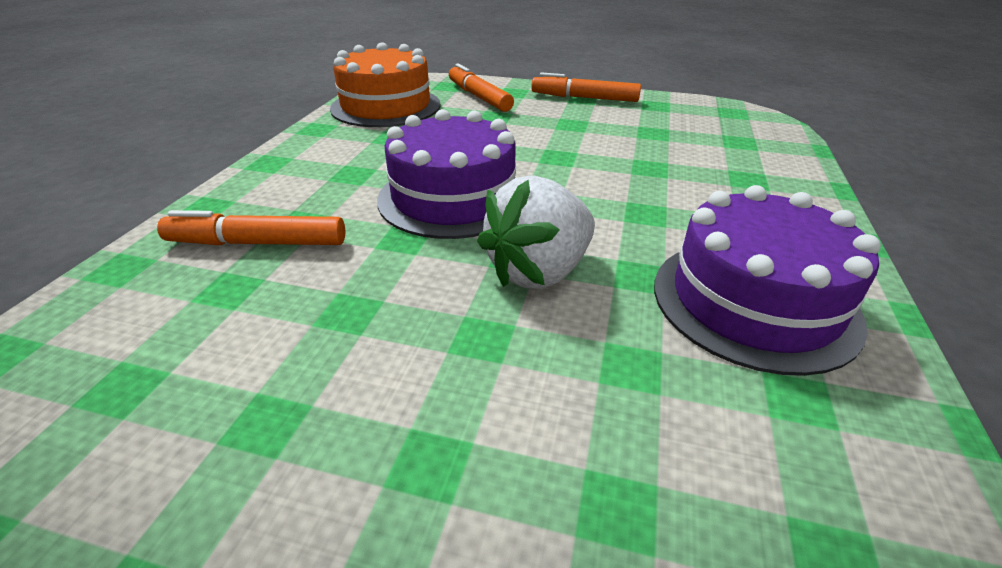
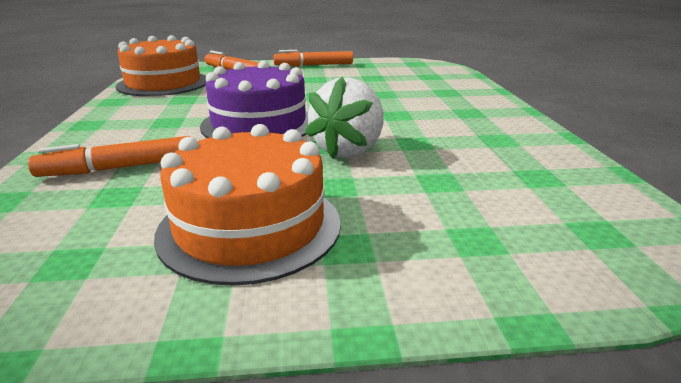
camera: 20 degrees left, 10 degrees down
(335, 386) = (250, 226): none -> orange cake
(754, 301) = (488, 143): purple cake -> none

